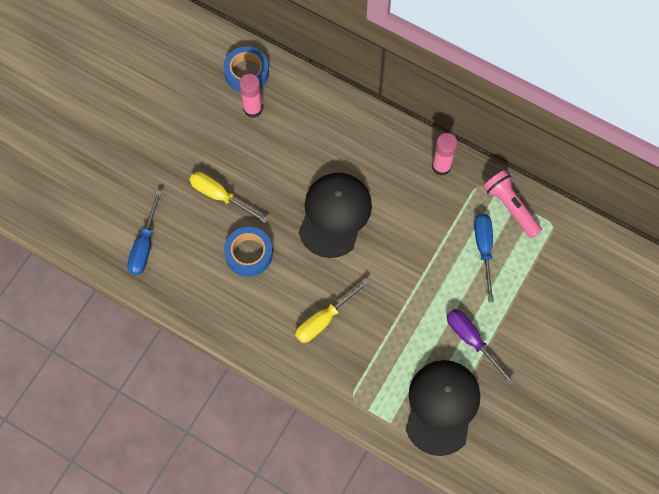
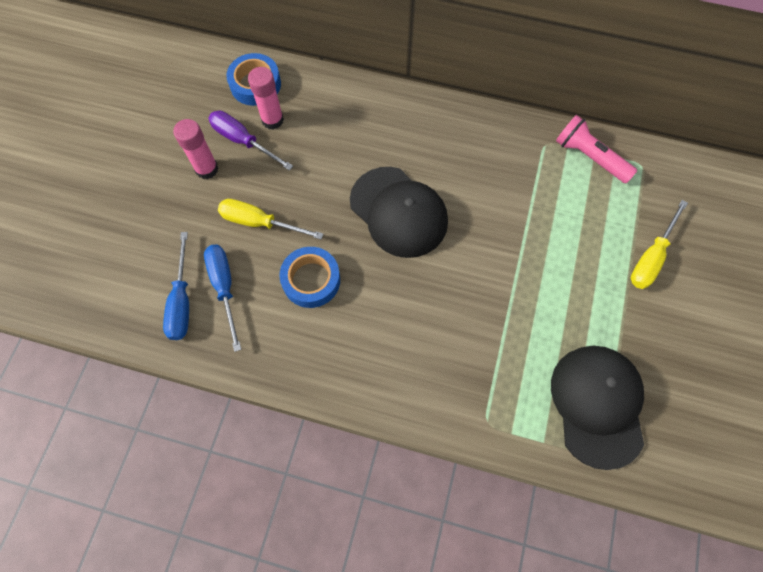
camera: 15 degrees left, 0 degrees up
(324, 319) = (423, 334): yellow screwdriver -> yellow screwdriver (651, 257)
(334, 215) = (398, 212): black cap -> black cap turned 135 degrees clockwise
(441, 166) = (499, 132): pink glue stick -> pink glue stick (207, 169)
(472, 341) = (603, 315): purple screwdriver -> purple screwdriver (243, 141)
(484, 250) = (578, 209): blue screwdriver -> blue screwdriver (224, 287)

